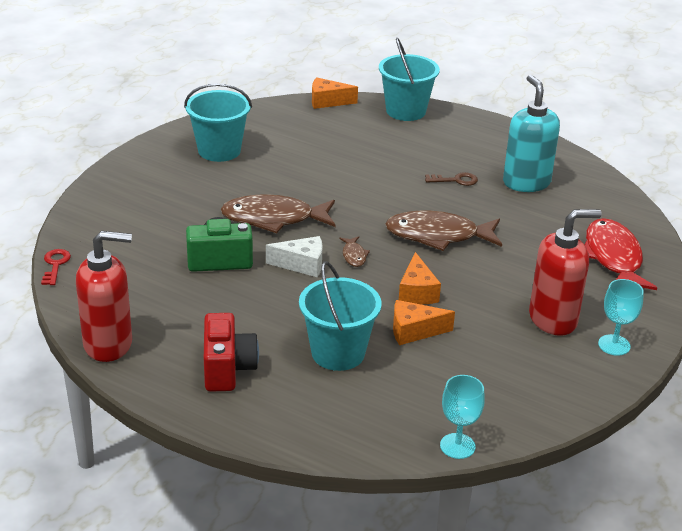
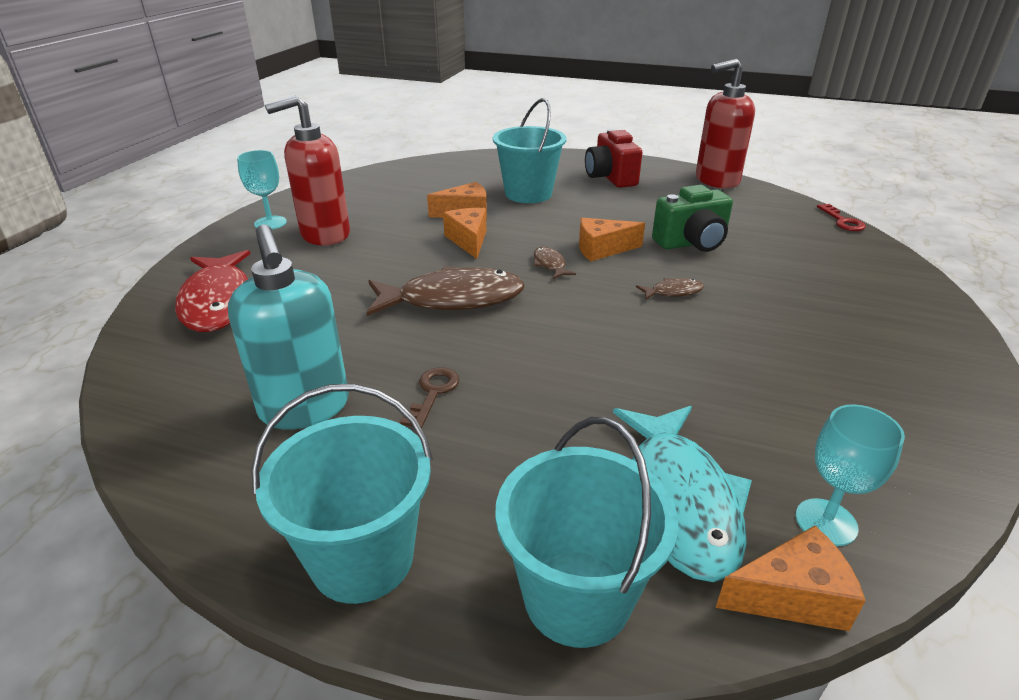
camera: 170 degrees right, 0 degrees up
(219, 150) = (860, 390): turquoise bucket -> turquoise bucket (362, 558)
(273, 219) = (673, 292): brown fish -> brown fish, size x0.43
(302, 265) = (602, 249): white cheese -> orange cheese
(349, 127) = (680, 501): none -> turquoise fish
(455, 180) = (433, 393): brown key -> brown key turned 120 degrees clockwise
(457, 446) = (422, 162): turquoise goblet -> turquoise goblet (826, 522)

